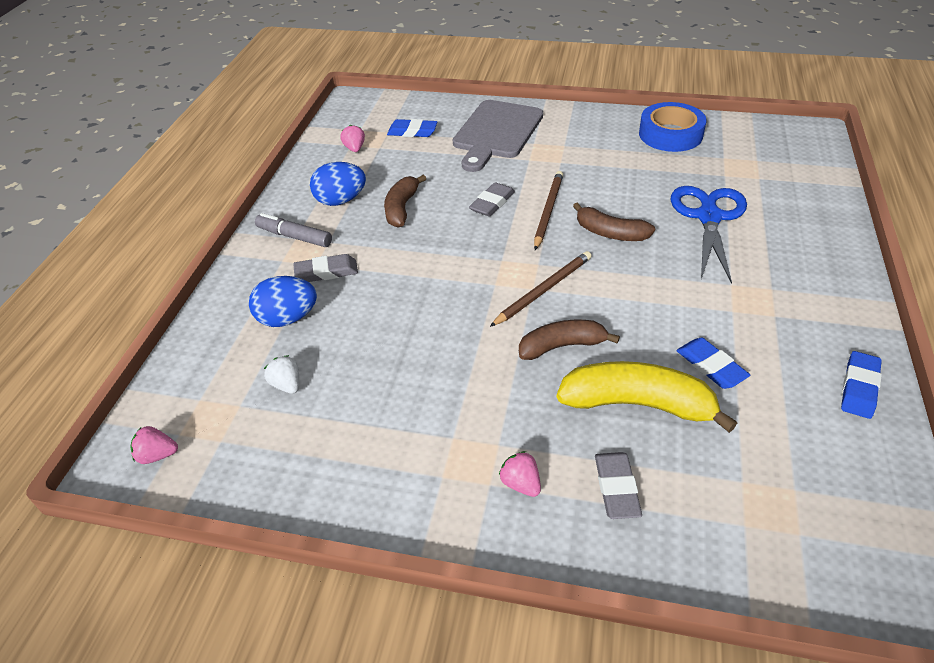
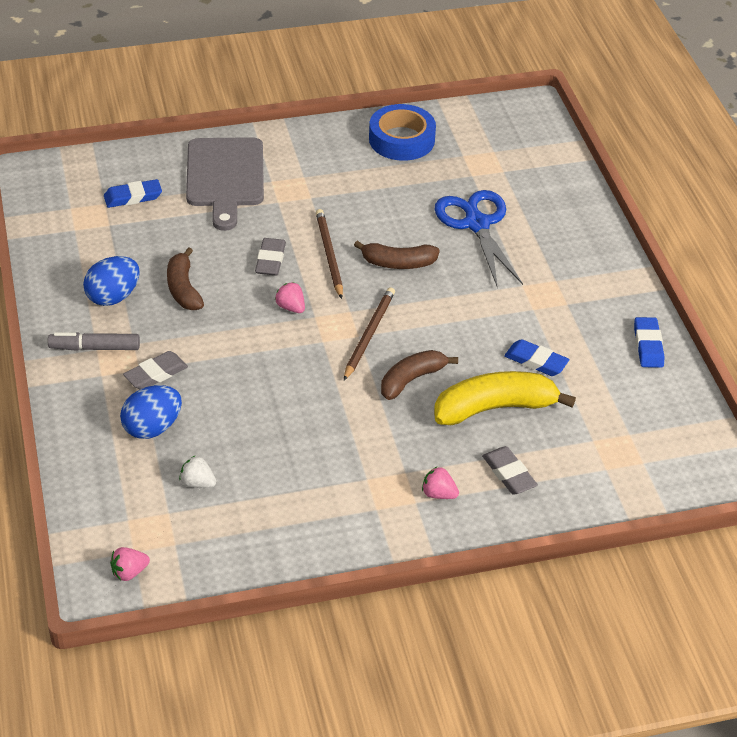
camera: 30 degrees left, 0 degrees up
(354, 148) = (83, 233): pink strawberry -> pink strawberry (291, 307)

